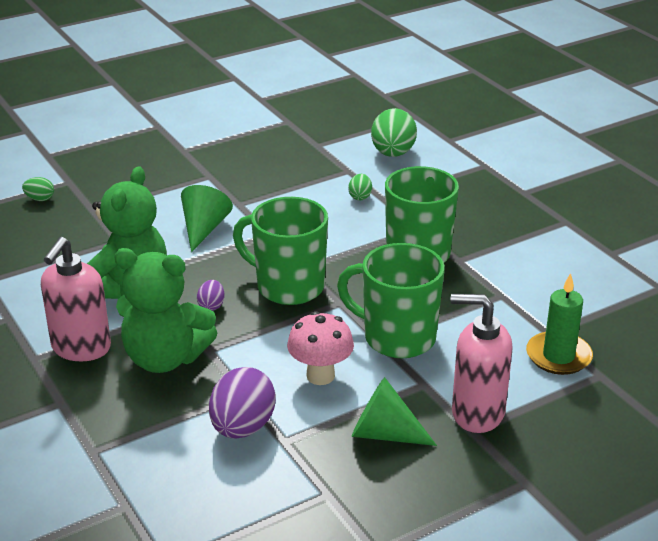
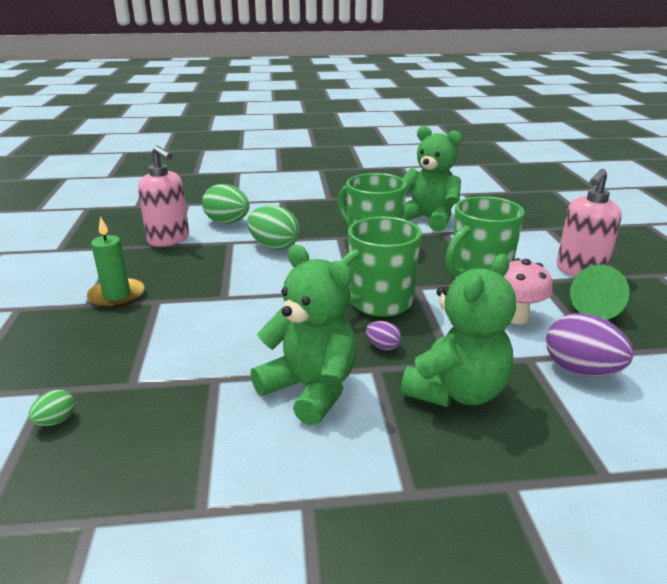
camera: 65 degrees left, 5 degrees down
(81, 348) = (409, 448): pink soap dispenser -> pink soap dispenser (169, 239)
(204, 228) = (247, 323): green cone -> none
(360, 197) = (274, 246): green egg -> green egg, size x2.04
(531, 275) = (428, 219): none -> green teddy bear
(558, 356) = (524, 233): green candle -> green candle (117, 296)

